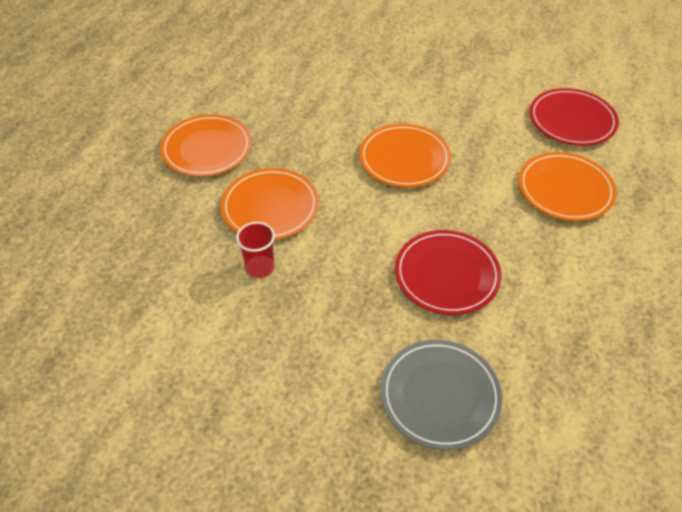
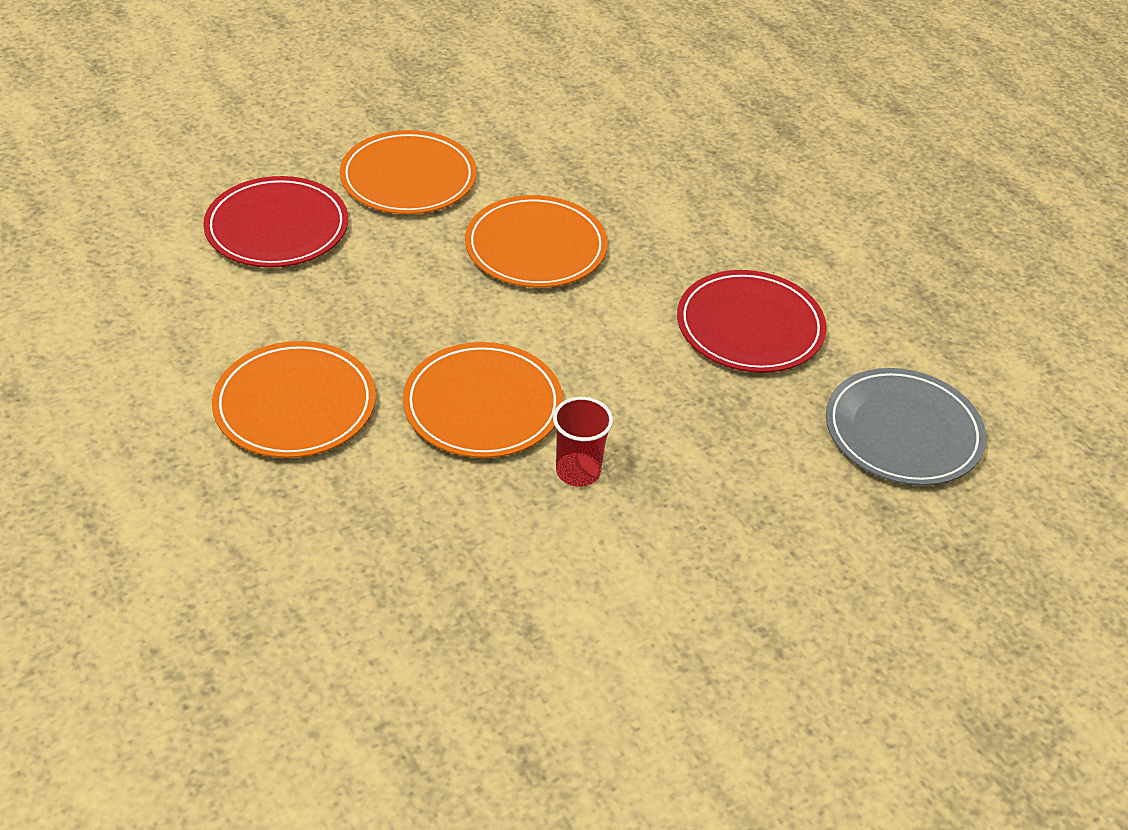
camera: 55 degrees left, 5 degrees down
(565, 189) = (722, 168): orange plate -> orange plate (408, 178)
(572, 120) = (628, 94): red plate -> red plate (277, 228)

